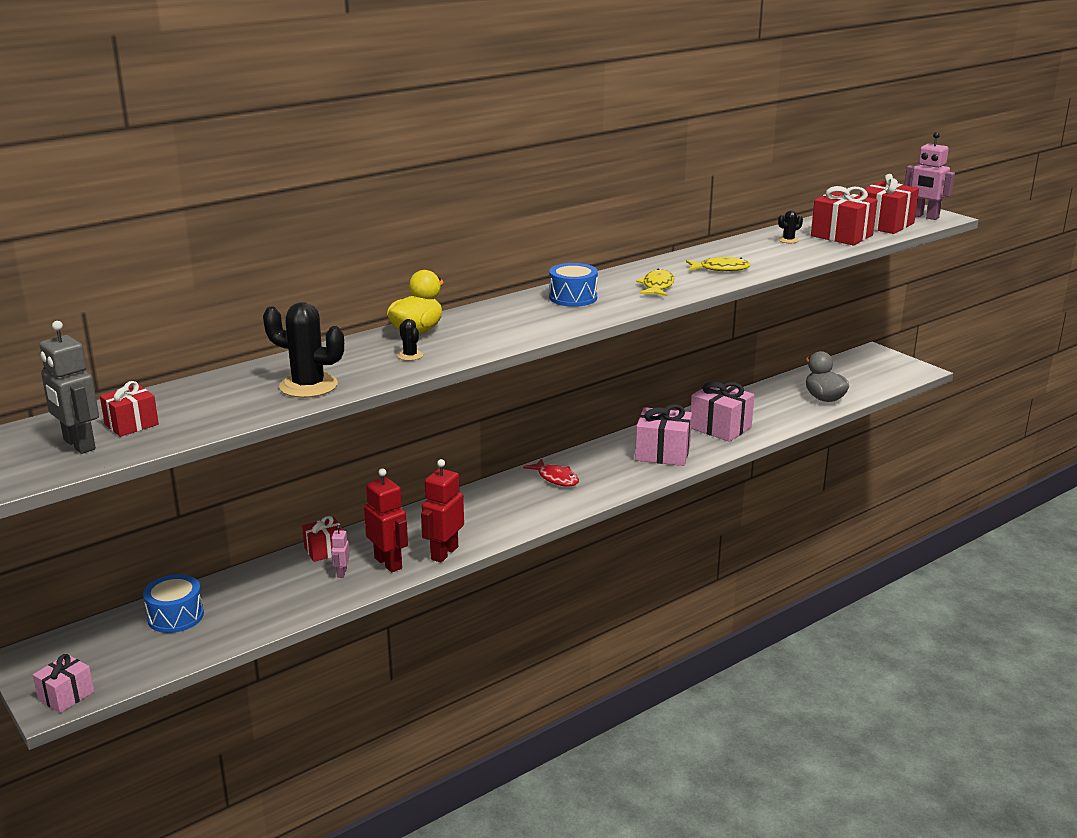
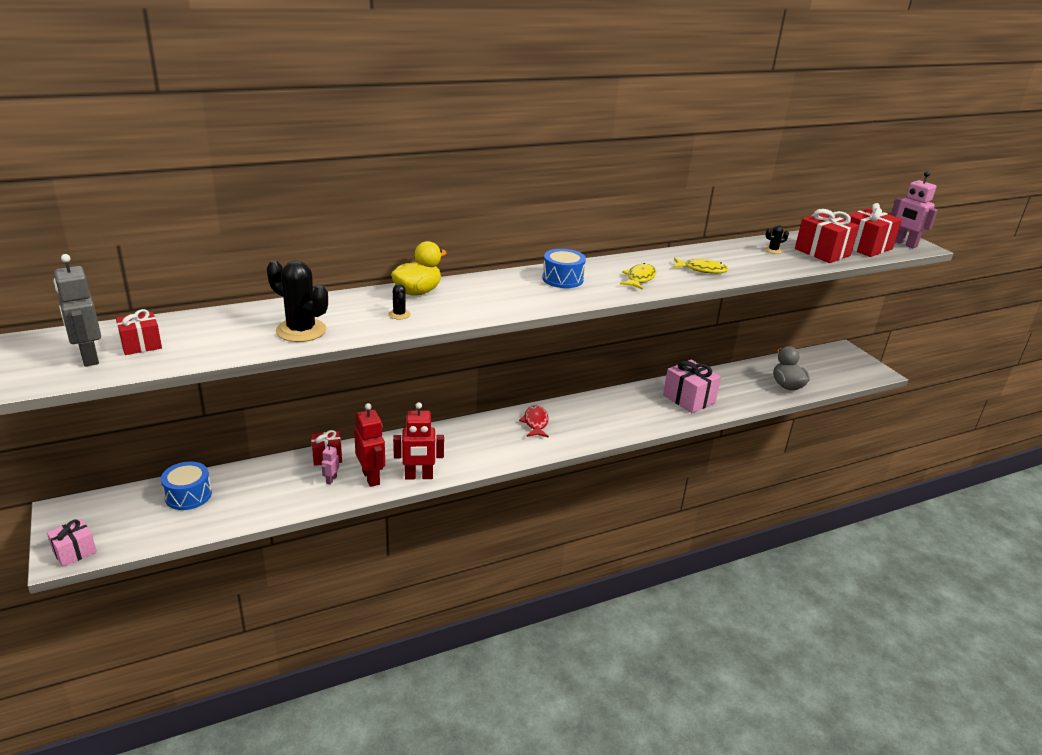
camera: 10 degrees right, 5 degrees up
(444, 553) = (419, 476): red robot -> red robot turned 135 degrees counterclockwise
(555, 478) = (535, 423): red fish -> red fish turned 150 degrees counterclockwise
(662, 453) = (632, 415): pink gift -> none

